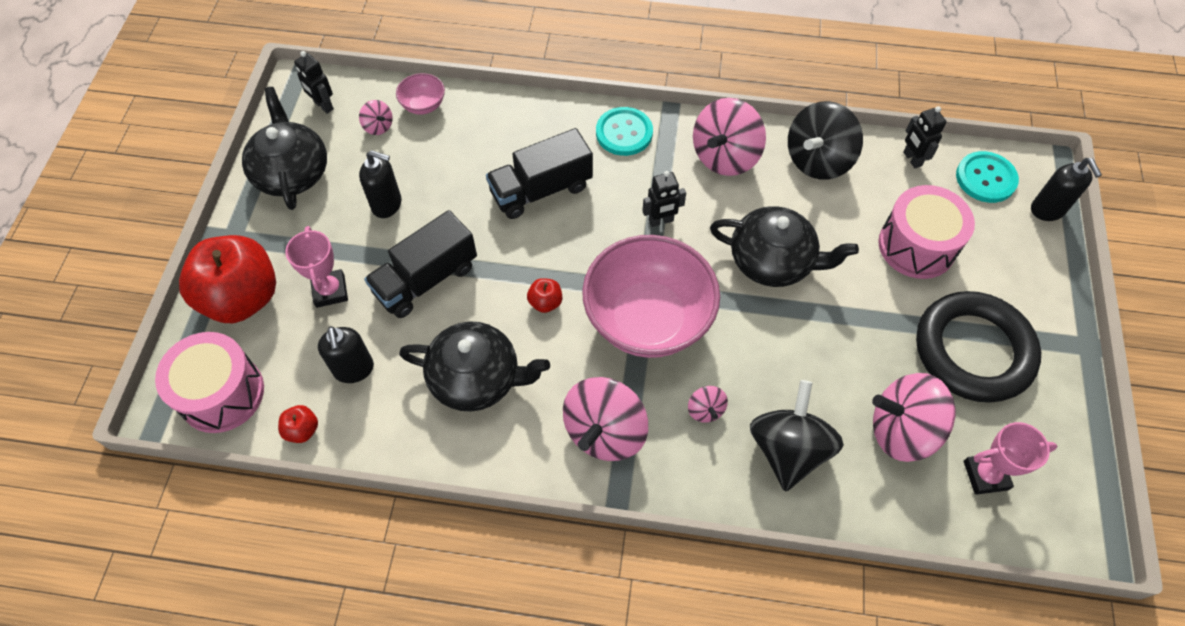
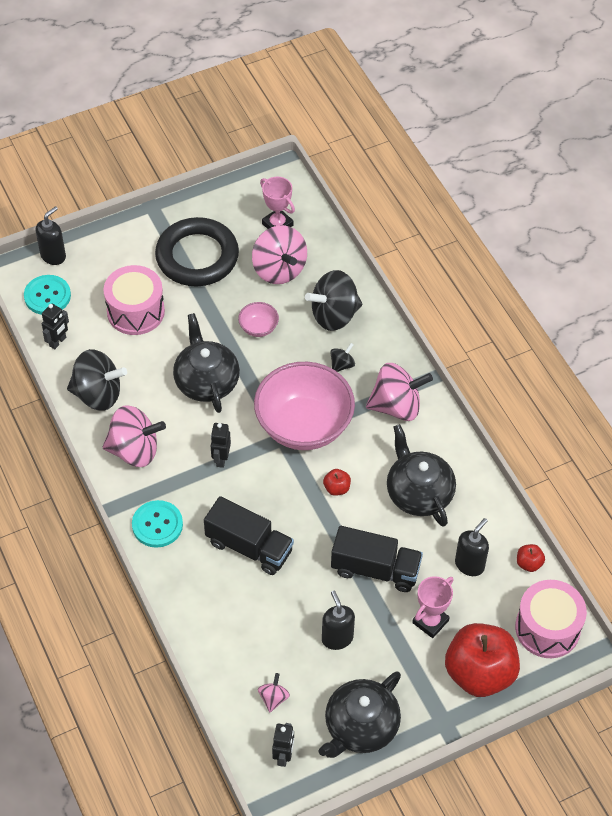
camera: 125 degrees left, 5 degrees down
(423, 105) = (229, 681): pink bowl -> pink bowl (258, 328)
(661, 221) = (221, 459): black robot -> black robot turned 120 degrees counterclockwise
(705, 410) = (342, 365): pink spinning top -> black spinning top

